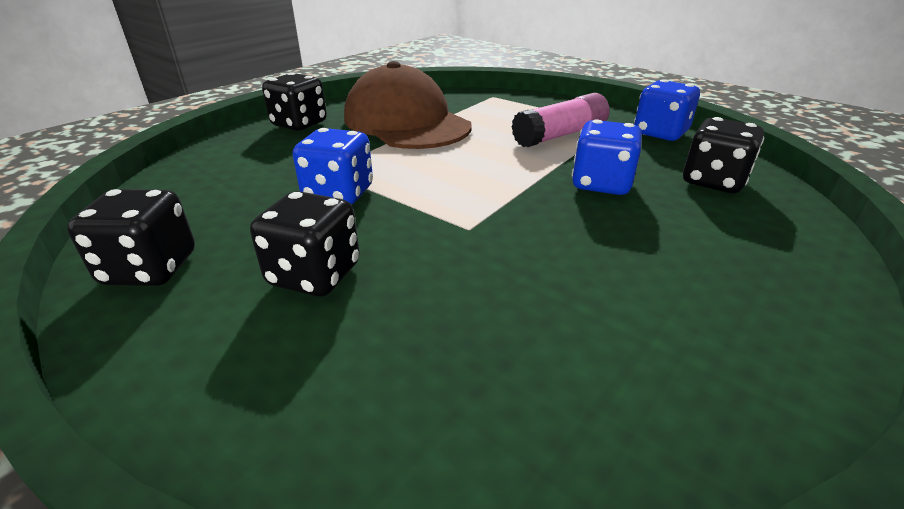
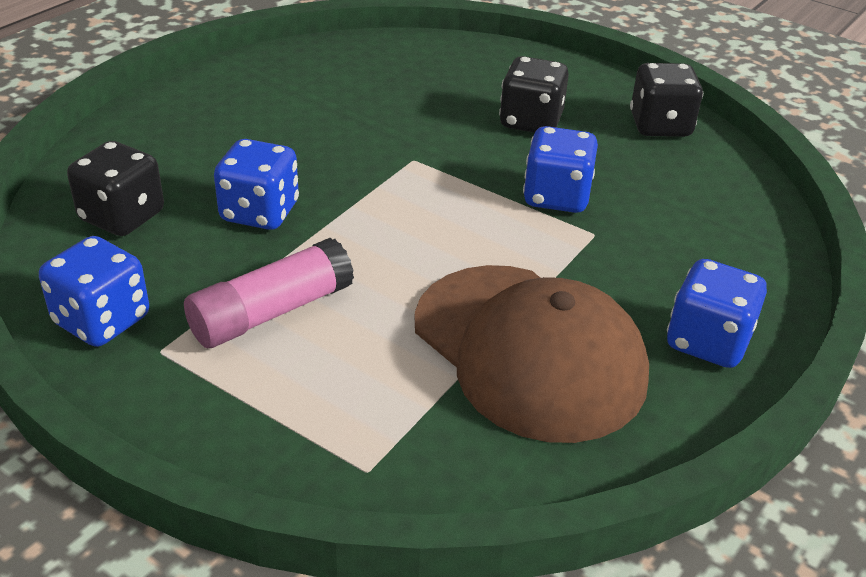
camera: 175 degrees right, 5 degrees up
(299, 124) = (708, 342): black dice -> blue dice

